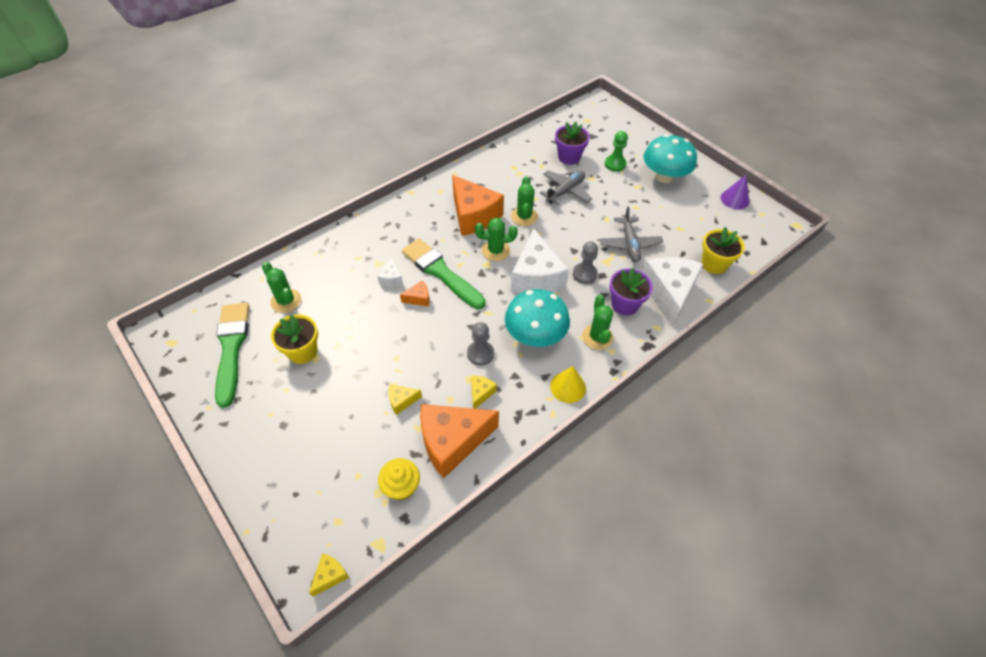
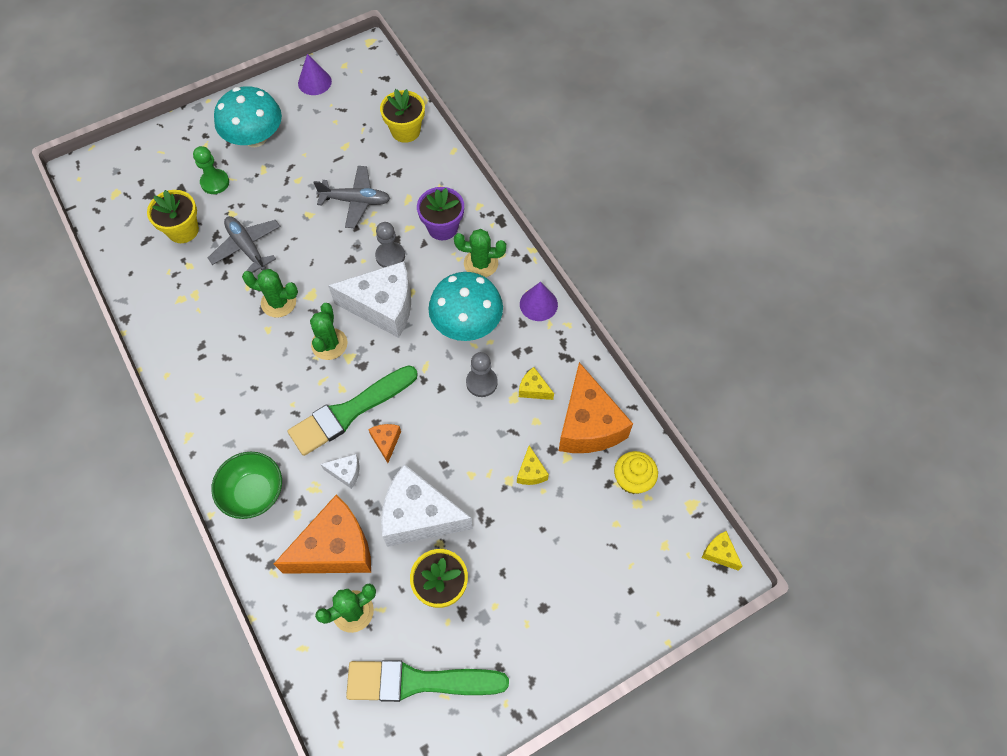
camera: 80 degrees left, 10 degrees up
(372, 232) = (254, 493): none -> green bowl
(473, 216) = (260, 361): orange cheese -> orange cheese (335, 548)
(568, 387) = (538, 304): yellow cone -> purple cone
(569, 157) = (183, 230): purple flower pot -> yellow flower pot
(669, 294) = (437, 183): white cheese -> white cheese (419, 516)

